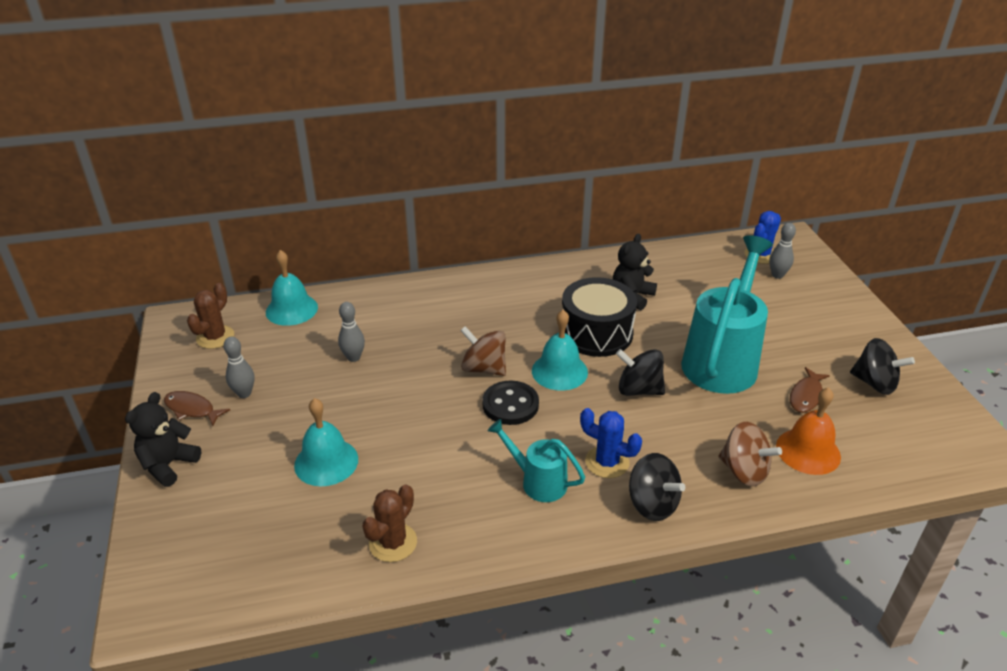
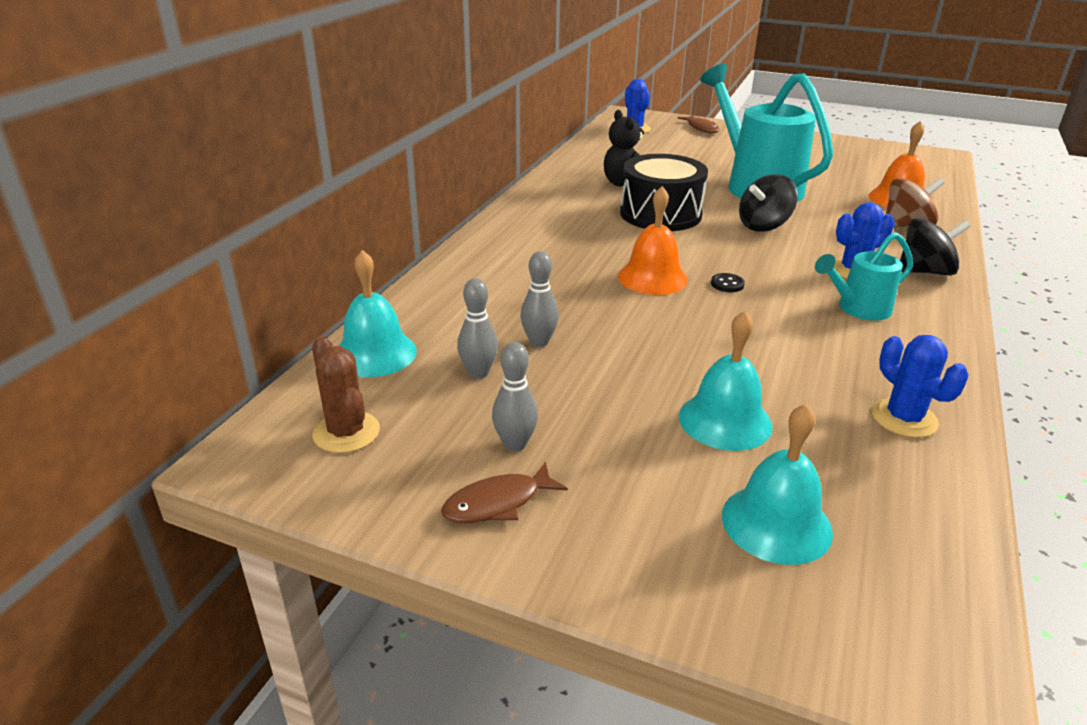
camera: 55 degrees left, 5 degrees down
(168, 465) = (610, 564): black teddy bear -> none
(393, 542) = (903, 418): brown cactus -> blue cactus
(484, 368) = (652, 278): brown spinning top -> orange bell
(510, 405) = (727, 284): black button -> black button, size x0.48
(559, 371) = (699, 246): turquoise bell -> turquoise bell (776, 523)
(777, 275) = (669, 134): grey bowling pin -> grey bowling pin (478, 373)
(806, 396) = (832, 177): brown fish -> brown fish (701, 128)
(874, 383) = (837, 155): black spinning top -> none

